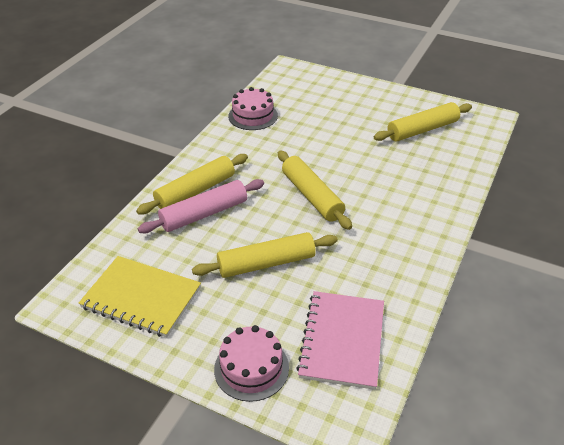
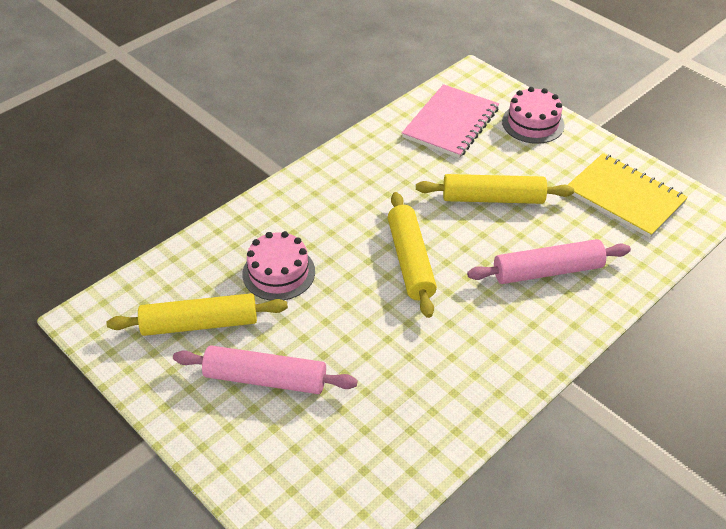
camera: 160 degrees left, 5 degrees up
(196, 191) = (553, 306): yellow rolling pin -> none
(253, 116) = (434, 430): pink cake -> pink cake (278, 273)
(361, 115) = (265, 378): none -> pink rolling pin

